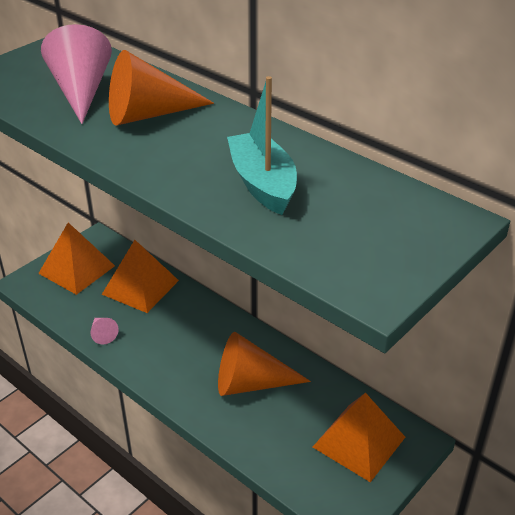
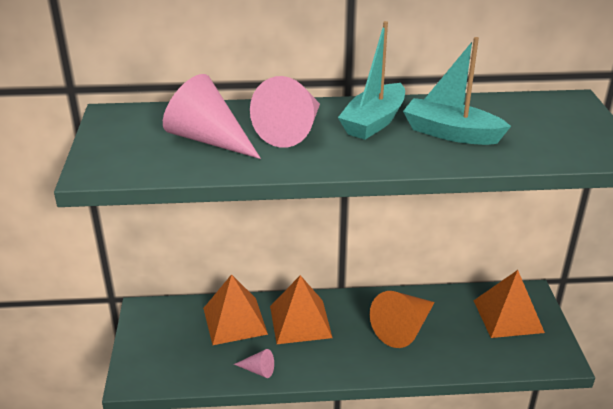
camera: 45 degrees left, 5 degrees down
(77, 269) = (163, 341): orange pyramid -> orange pyramid (300, 321)
(148, 114) = (292, 130): orange cone -> pink cone
(221, 140) = (374, 122): none -> turquoise boat

